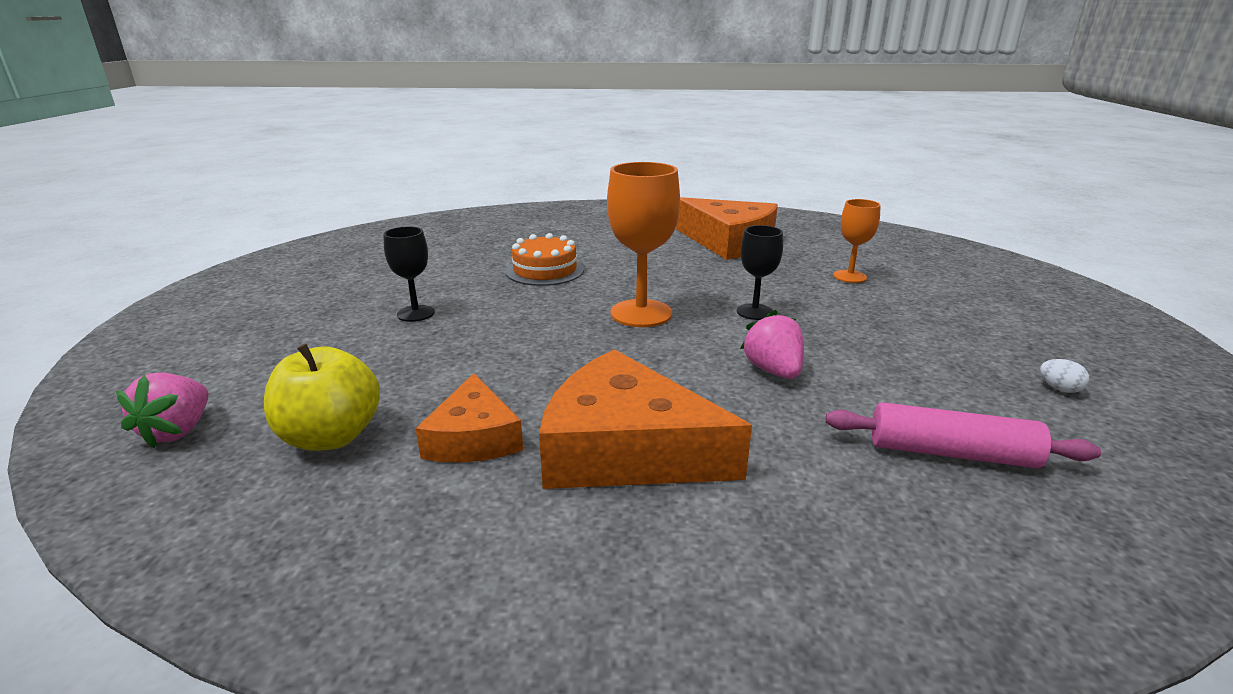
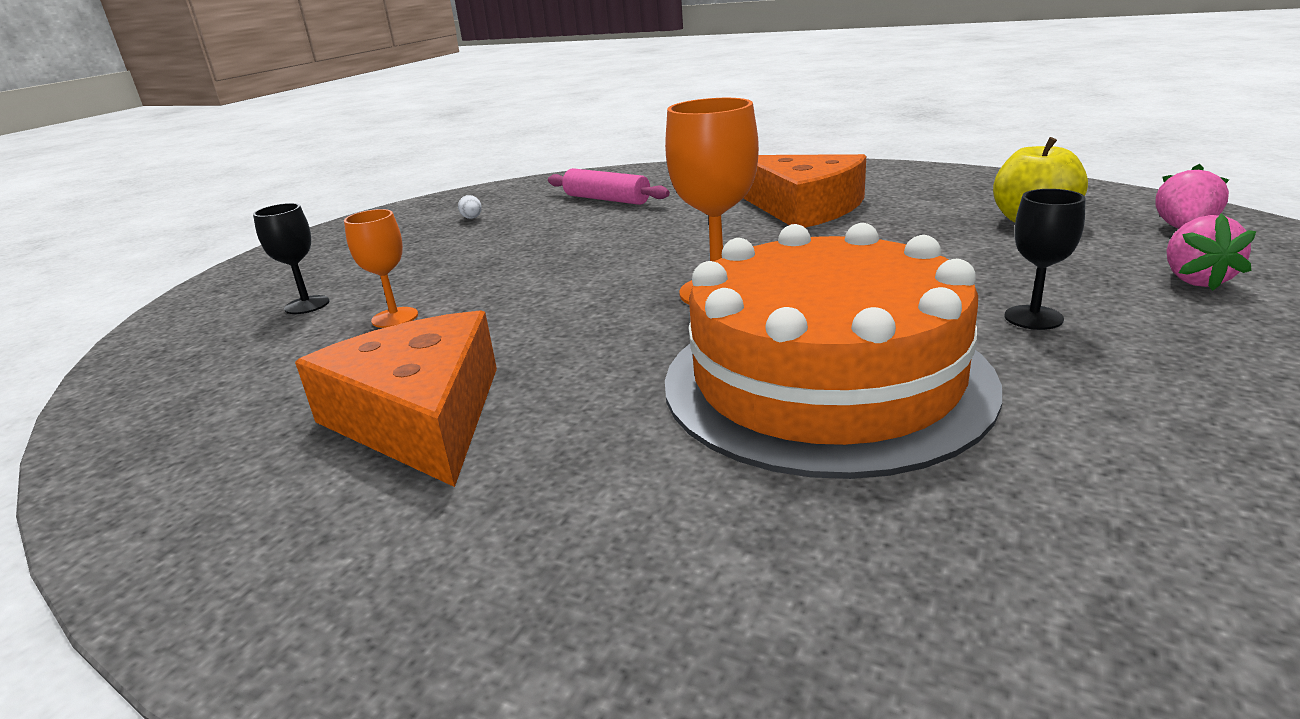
camera: 155 degrees left, 0 degrees up
(474, 437) = (914, 216): orange cheese -> none
(545, 271) = (825, 380): orange cake -> orange cake, size x2.21
(754, 312) = (587, 283): black goblet -> black goblet (307, 305)
(773, 371) = (648, 237): pink strawberry -> pink strawberry (1195, 280)

